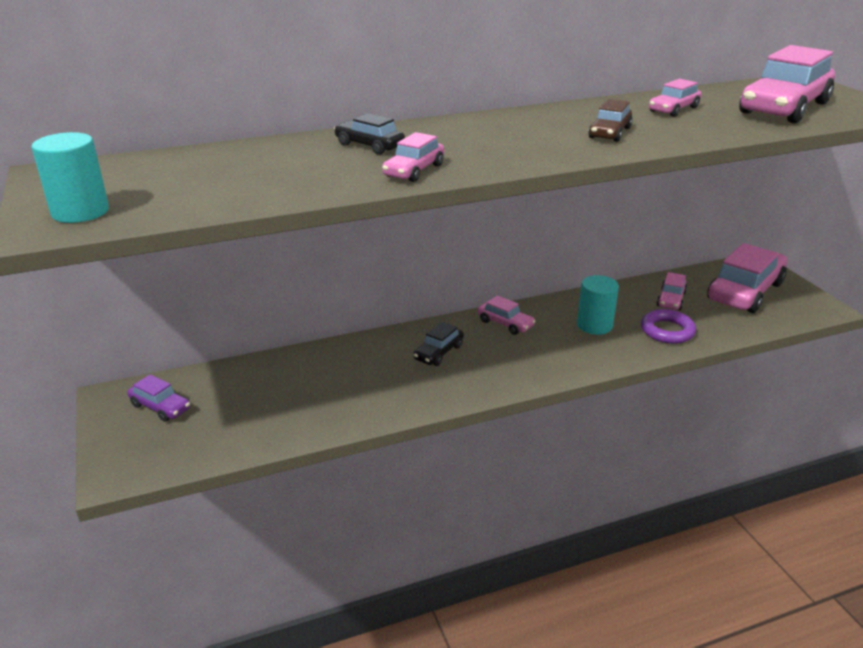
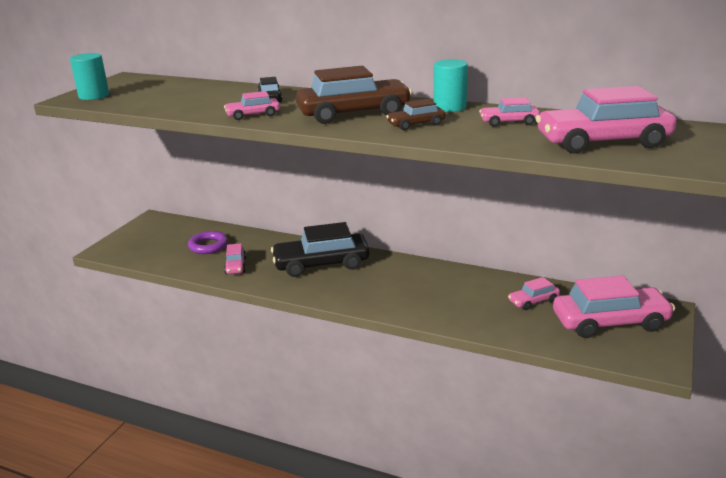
camera: 45 degrees right, 5 degrees down
(160, 407) = (161, 231): purple car -> none
(438, 352) = (321, 264): black car -> black car, size x2.05
(505, 323) = (388, 266): pink car -> pink car (235, 266)
(519, 138) = (354, 113): none -> brown car
(594, 325) = (443, 291): turquoise cylinder -> turquoise cylinder (449, 107)
(667, 331) = (487, 317): purple ring -> purple ring (208, 246)

